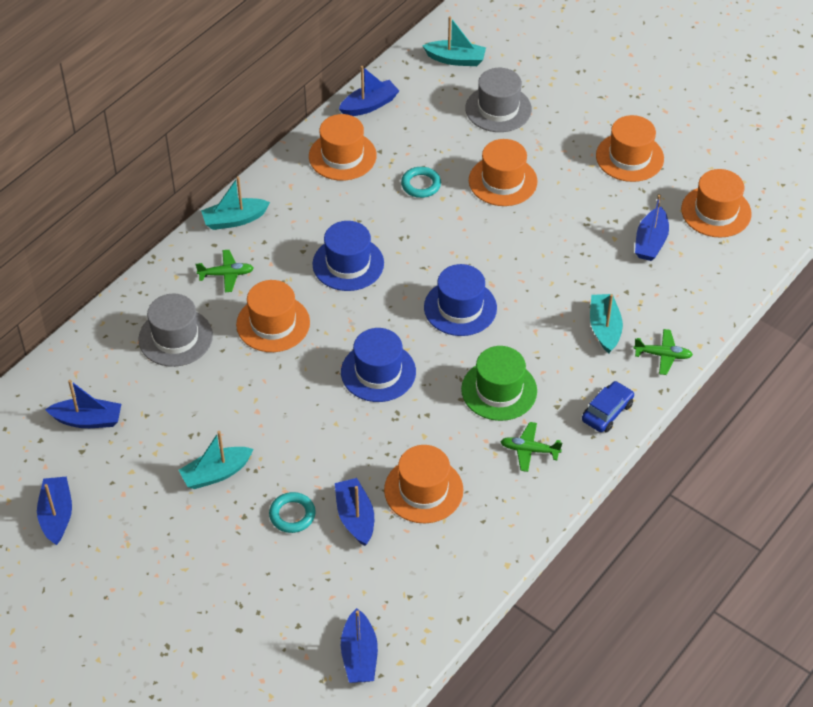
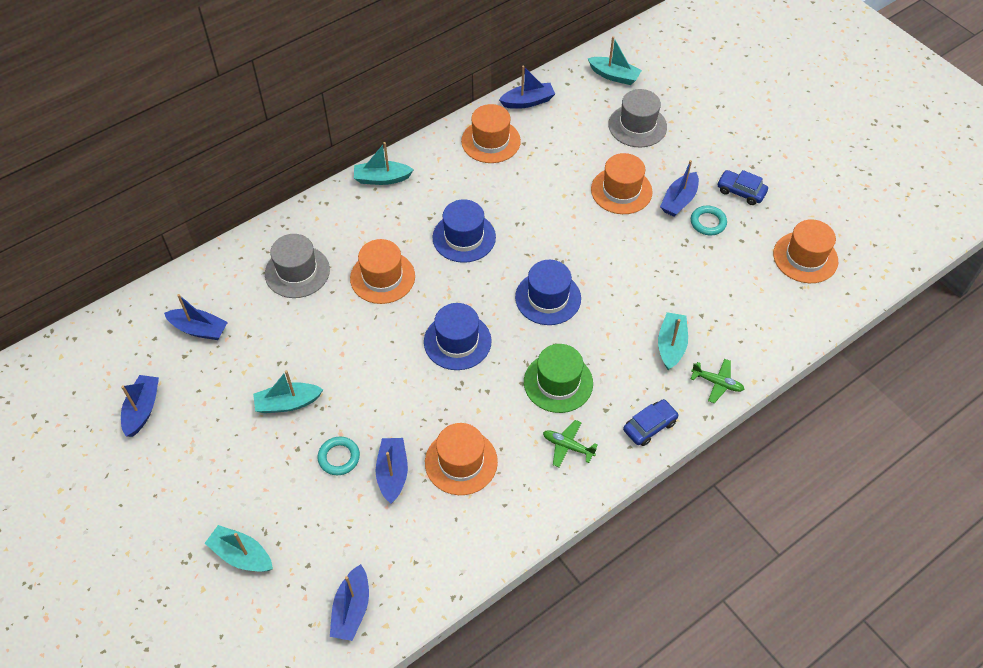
camera: 15 degrees right, 5 degrees up
(223, 632) = (242, 555): none -> turquoise boat
(226, 274) = (358, 225): green plane -> none
(421, 185) = (549, 180): turquoise ring -> turquoise ring (708, 222)
(629, 157) = (740, 191): orange hat -> blue car
(650, 242) = (737, 273): blue boat -> blue boat (679, 200)

